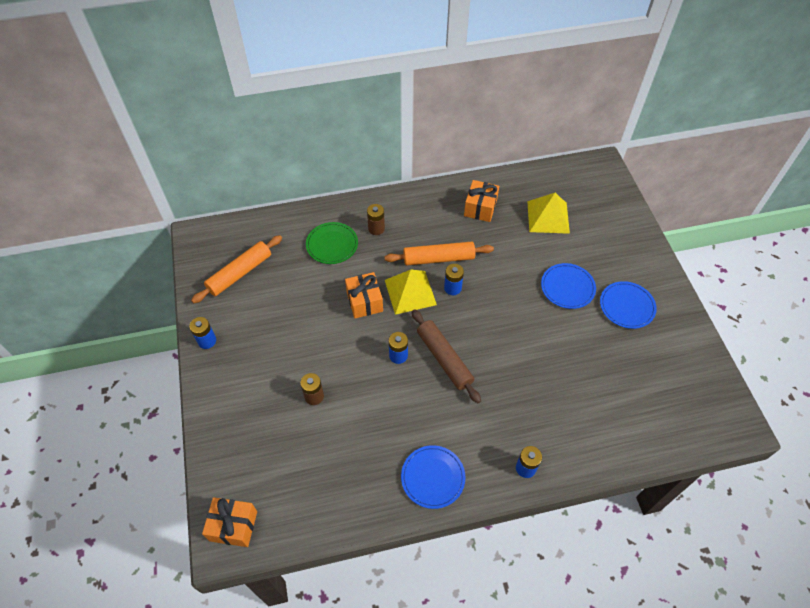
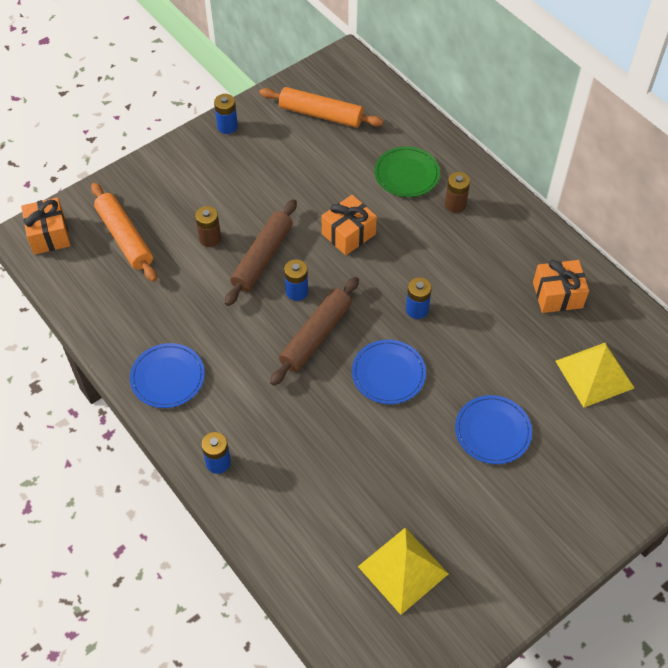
camera: 65 degrees right, 0 degrees up
(354, 366) = (262, 258): none -> brown rolling pin
(410, 292) = (386, 270): yellow pyramid -> yellow pyramid (403, 570)
(438, 258) = (451, 280): orange rolling pin -> orange rolling pin (125, 237)
(627, 306) = (504, 509): blue plate -> blue plate (388, 373)

